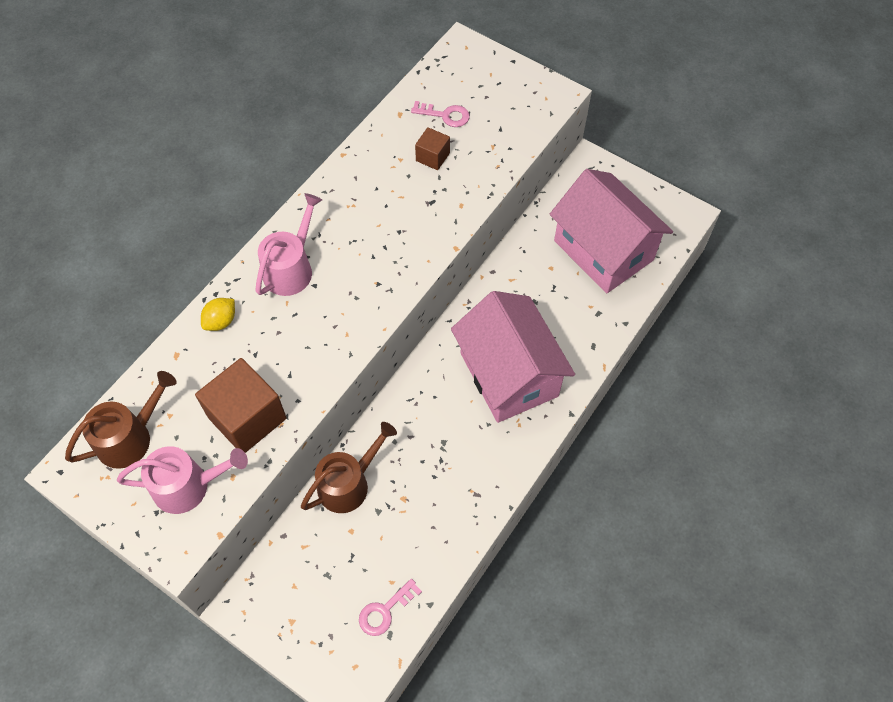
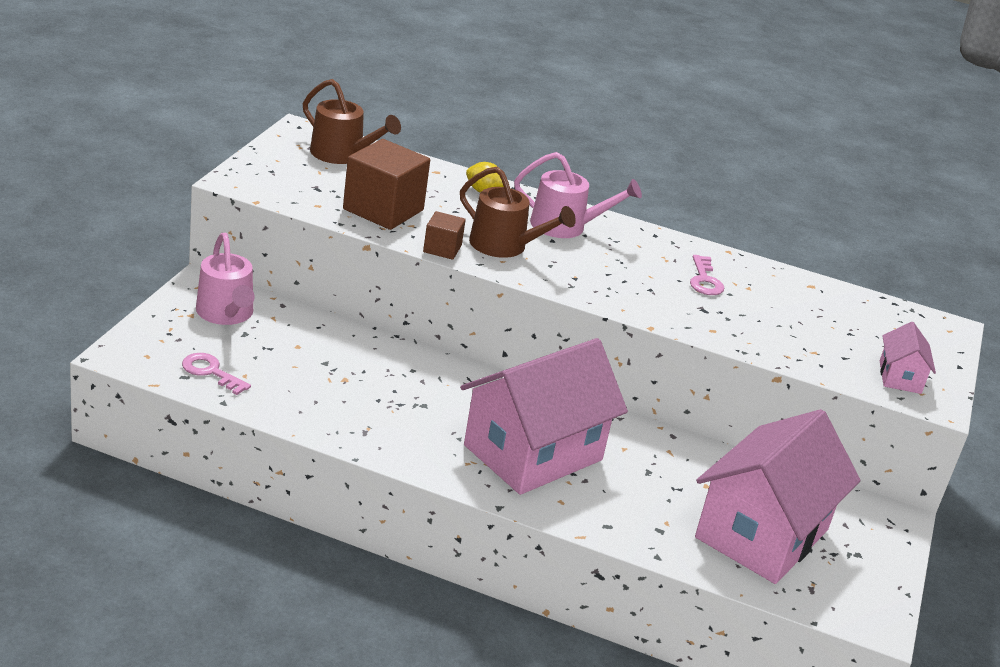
camera: 70 degrees right, 30 degrees down
(188, 486) = (302, 184): pink watering can -> pink watering can (226, 313)
(348, 484) = (352, 341): brown watering can -> brown watering can (504, 246)
(432, 157) = (767, 309): brown cube -> brown cube (442, 249)
(445, 115) = (834, 316): pink key -> pink key (704, 280)
(526, 103) = (900, 377): none -> pink house

